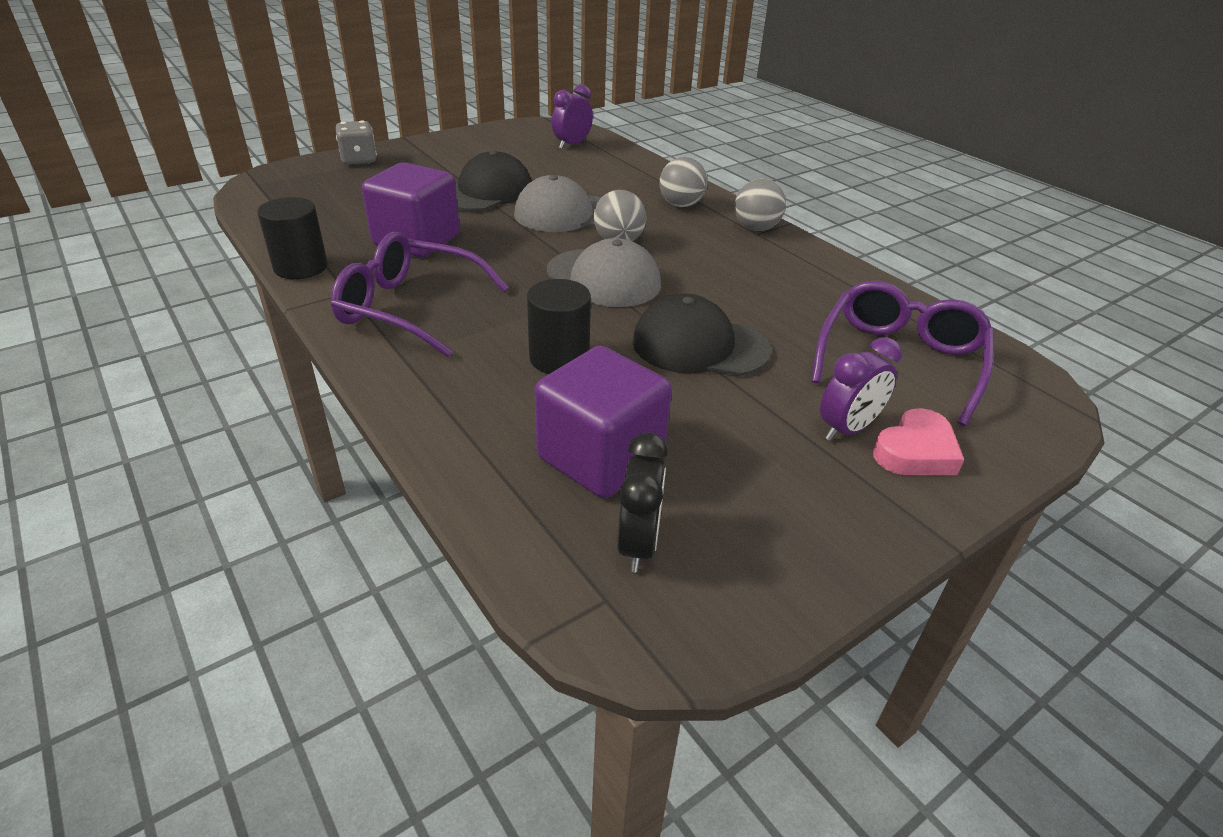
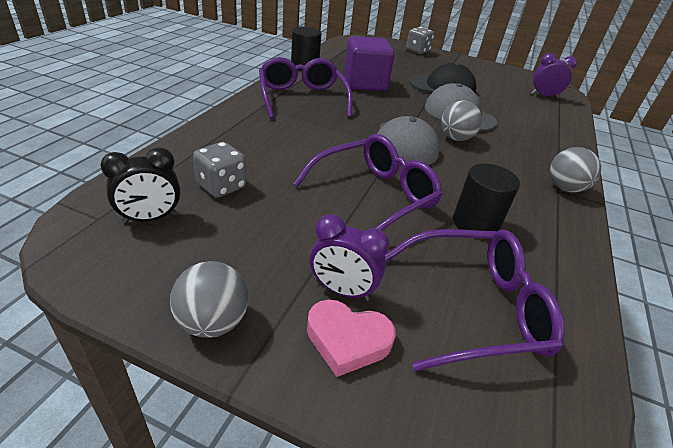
camera: 55 degrees right, 0 degrees up
(559, 358) = (304, 149): black cylinder -> black cylinder (475, 223)
(601, 457) = (221, 186): purple cube -> grey dice
(681, 205) = (541, 150): grey ball -> grey ball (213, 322)
(699, 345) = (374, 196): black cap -> purple glasses

